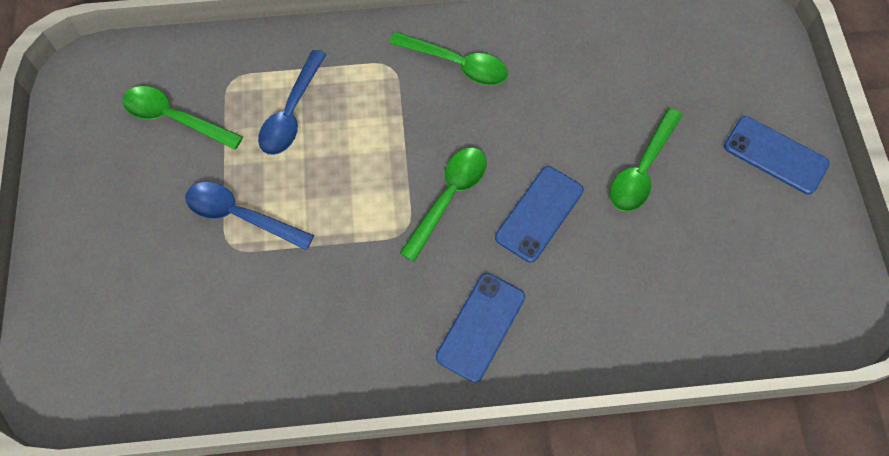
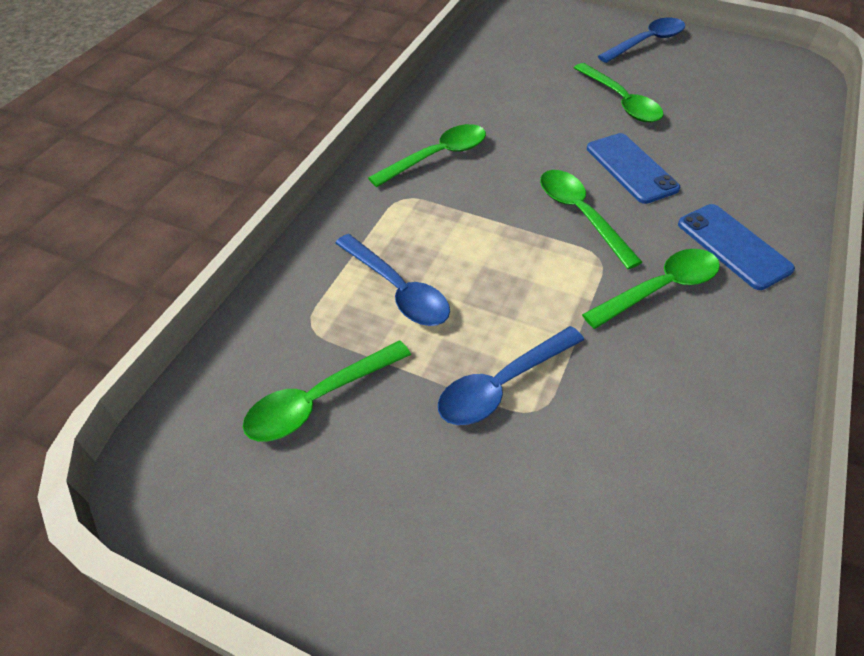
camera: 60 degrees left, 15 degrees down
(394, 285) = (660, 288): none -> green spoon
(775, 155) = (646, 42): blue phone -> blue spoon

